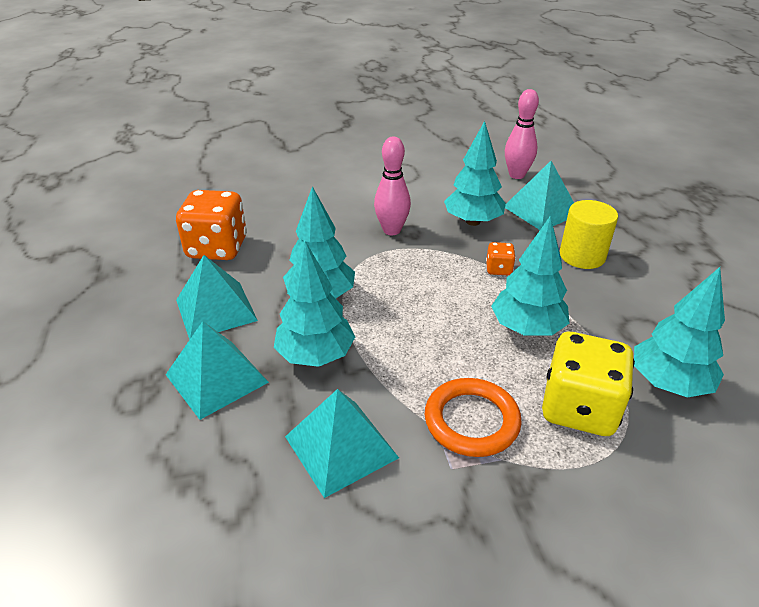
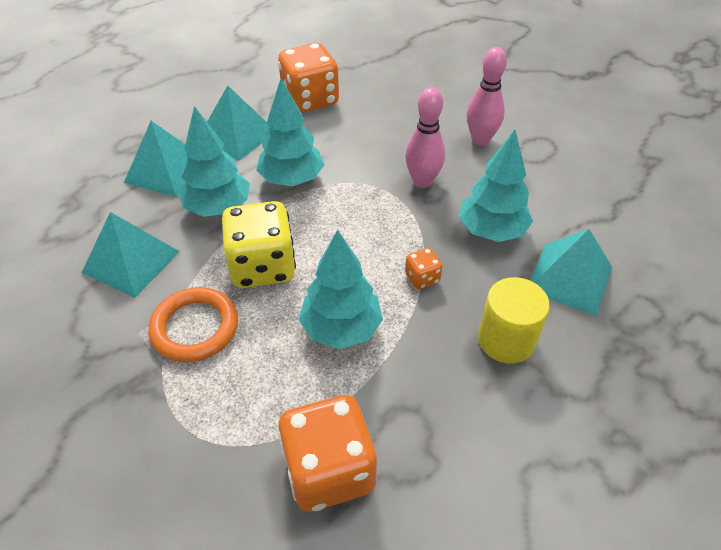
camera: 60 degrees right, 10 degrees up
(516, 175) = (627, 234): pink bowling pin -> pink bowling pin (480, 140)
(579, 408) = (249, 400): yellow dice -> yellow dice (262, 266)
(668, 383) = (329, 470): turquoise tree -> orange dice

